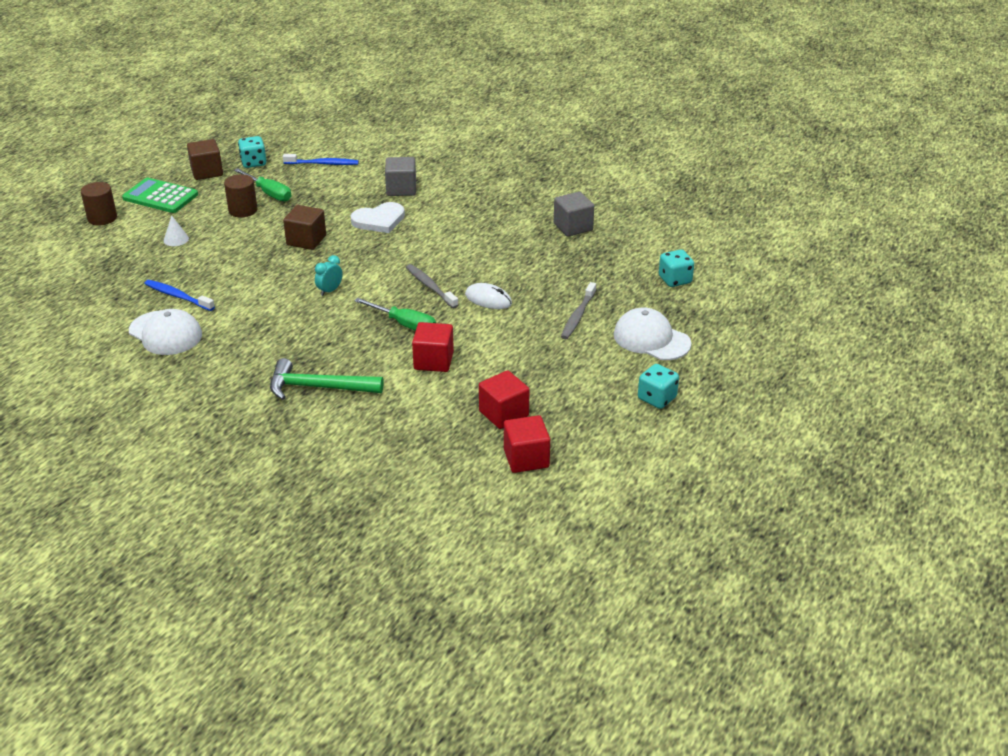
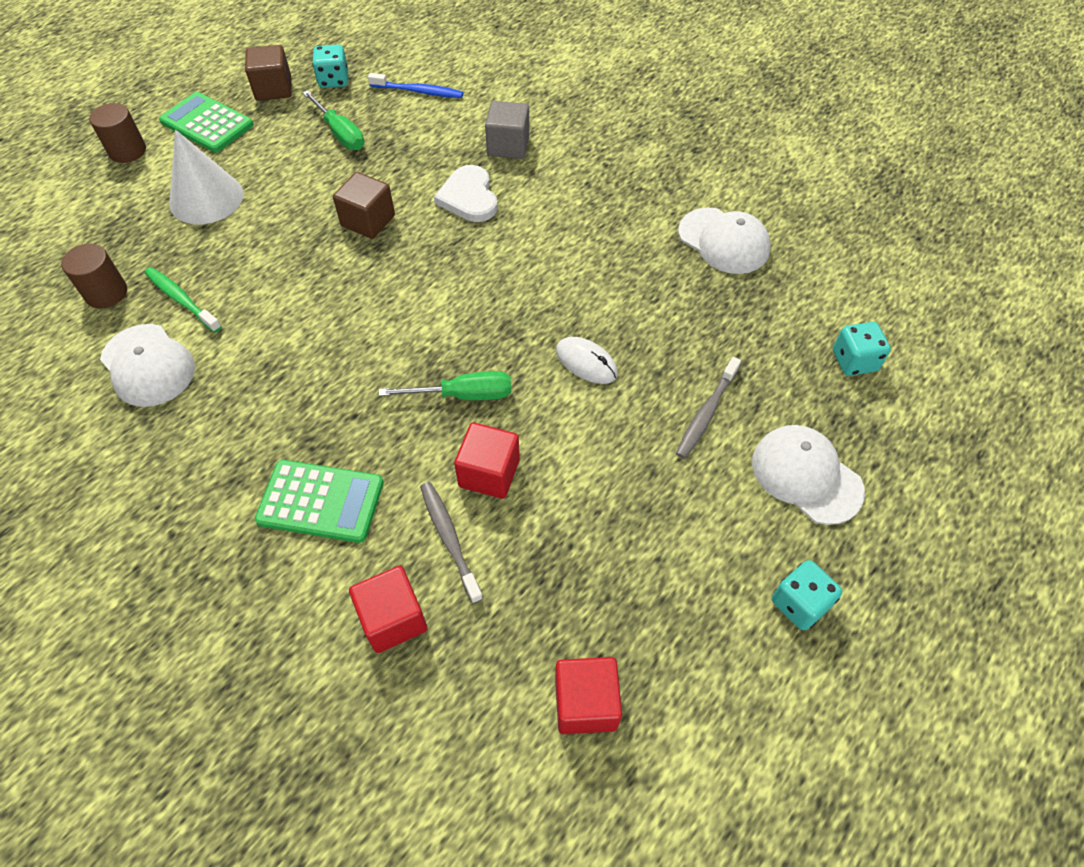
camera: 10 degrees right, 20 degrees up
(176, 239) = (206, 198): white cone -> white cone, size x2.26
(178, 296) = (181, 300): blue toothbrush -> green toothbrush
(243, 210) = (301, 158): brown cylinder -> brown cylinder (106, 293)
(318, 387) = (321, 501): green hammer -> green calculator
(330, 291) = (378, 316): turquoise clock -> none
(379, 220) = (469, 197): white heart -> white heart turned 90 degrees clockwise
(404, 324) = (463, 395): green screwdriver -> green screwdriver turned 45 degrees counterclockwise
(430, 287) = (512, 327): grey toothbrush -> grey toothbrush (449, 539)
(504, 414) = (569, 599): red cube -> red cube (393, 619)
(573, 227) = (724, 241): grey cube -> white cap

